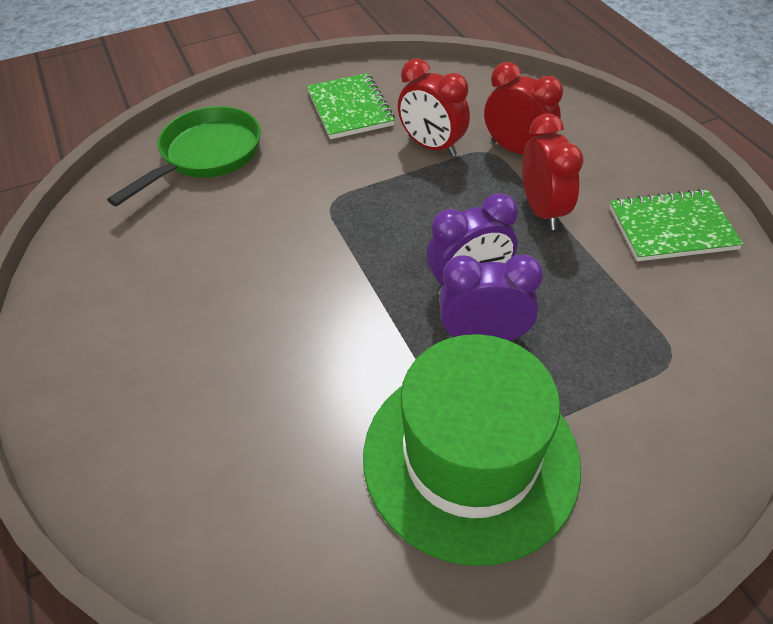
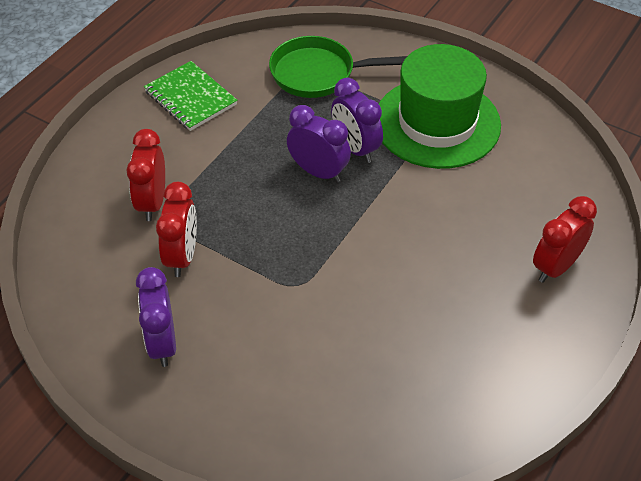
camera: 125 degrees left, 0 degrees up
(206, 155) = (305, 414): green pan -> green pan (319, 74)
(350, 108) = (162, 343): green notebook -> purple clock
(542, 210) = (217, 163): red clock -> red clock (555, 267)

